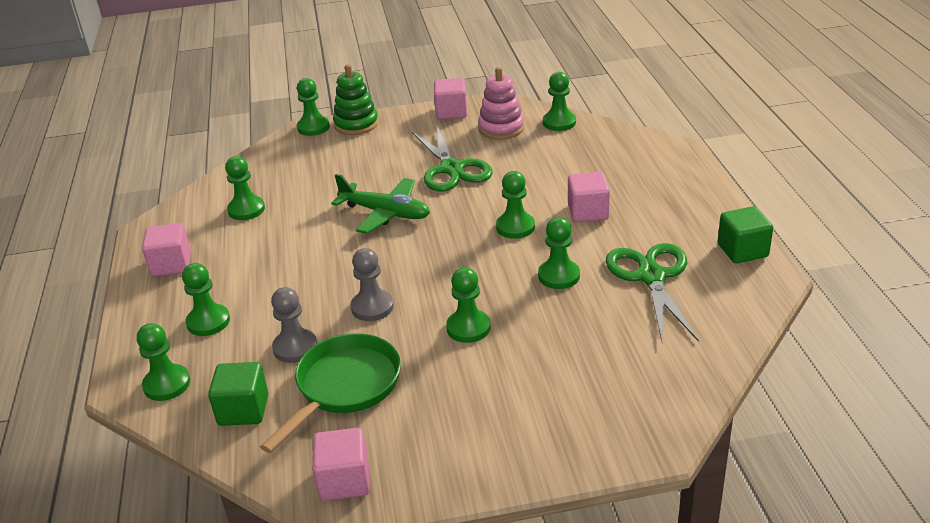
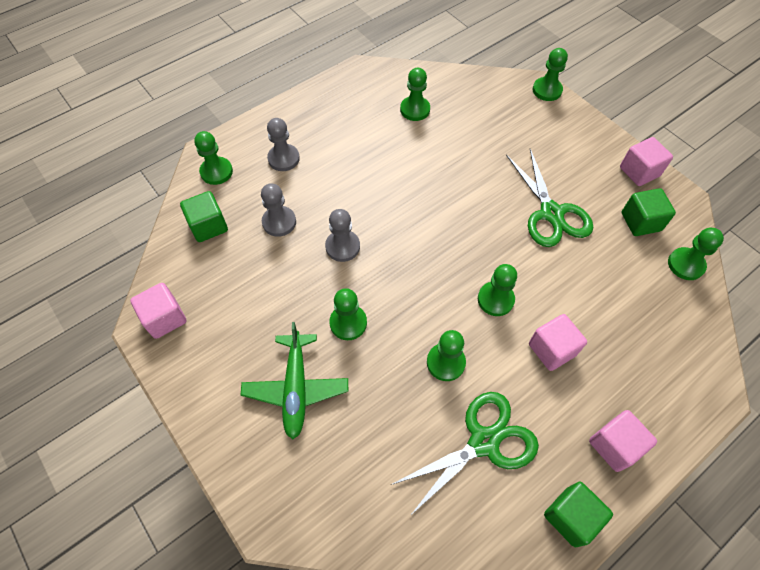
camera: 60 degrees right, 25 degrees up
(171, 265) = (331, 104): pink cube -> pink cube (614, 445)
(208, 322) = (283, 159): green pawn -> grey pawn
(344, 387) = (252, 273): green pan -> none
(356, 124) = (571, 115): green stacking toy -> none
(386, 213) = (461, 198): green plane -> green plane (296, 388)
(451, 169) = (551, 213): green scissors -> green scissors turned 60 degrees counterclockwise
(501, 128) = (640, 222): pink stacking toy -> green cube

